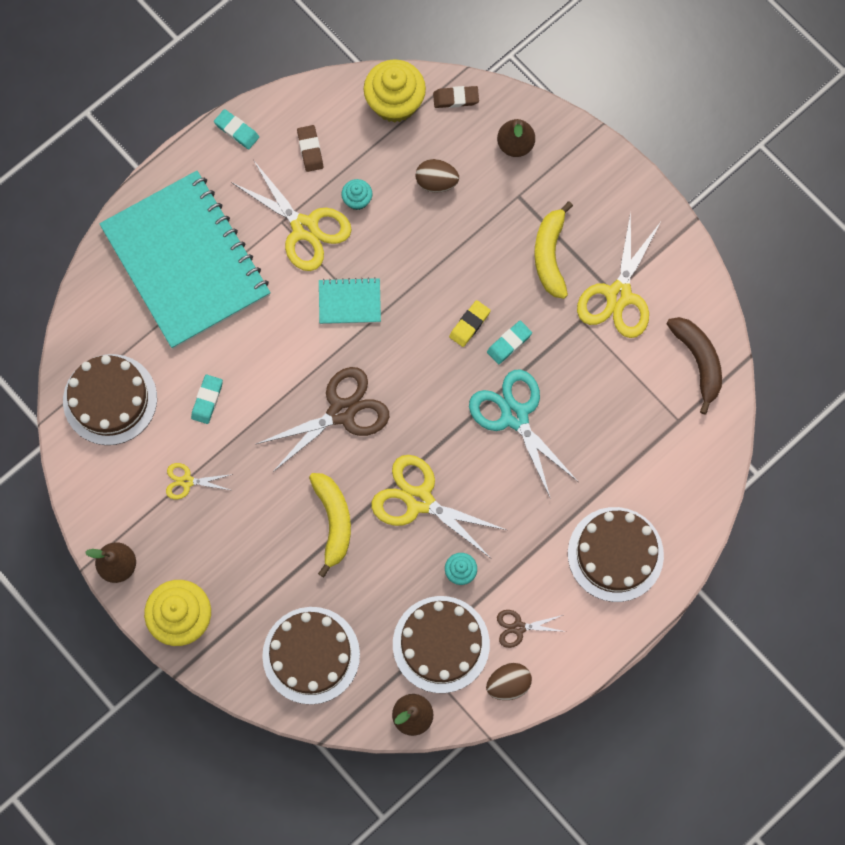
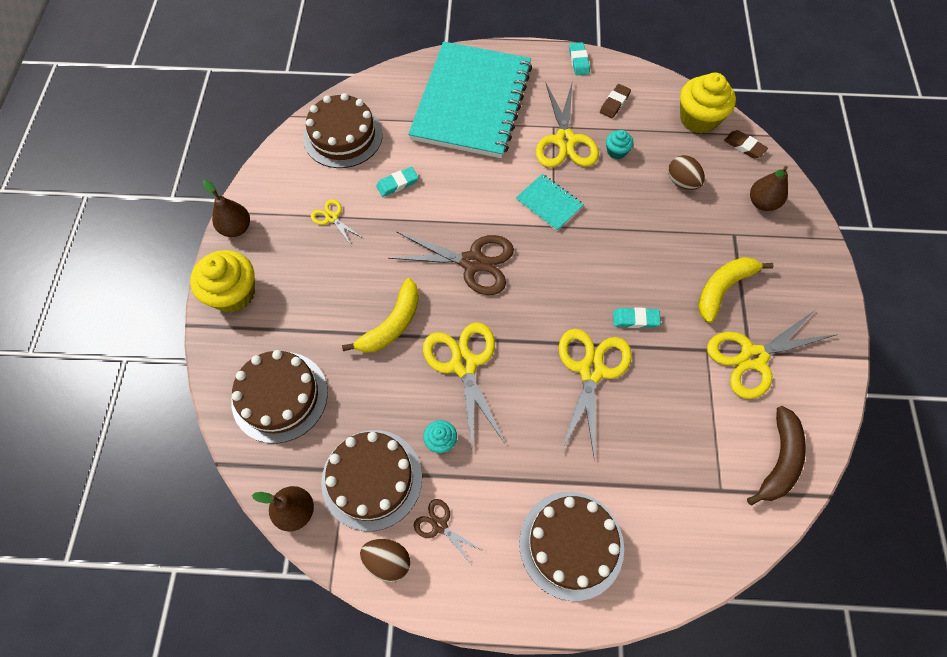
camera: 45 degrees right, 10 degrees down
(469, 324) = (618, 283): yellow eraser -> none
(515, 416) = (591, 370): turquoise scissors -> yellow scissors

